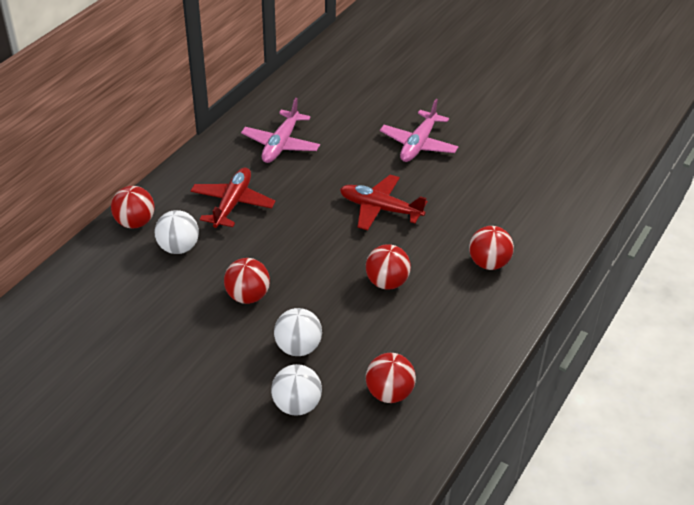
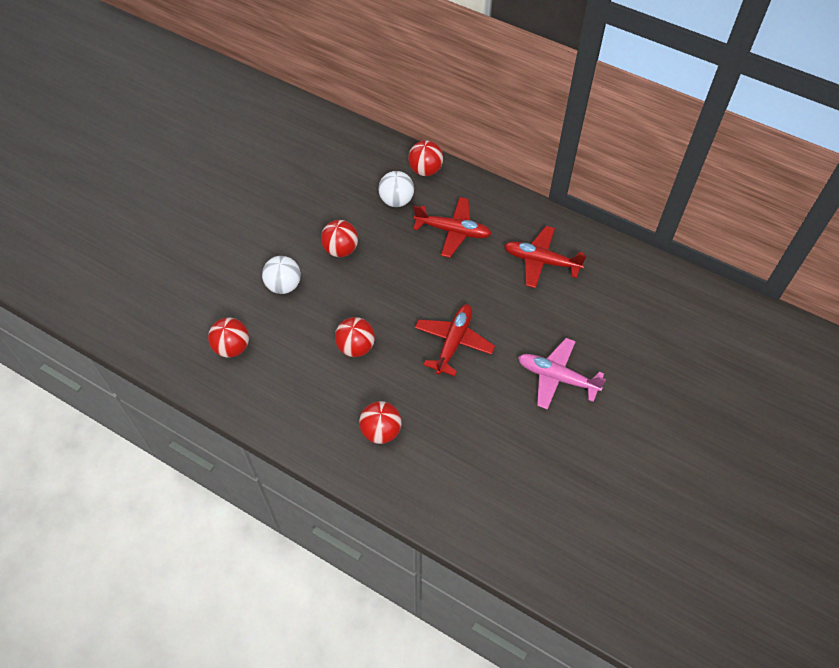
camera: 90 degrees right, 15 degrees up
(281, 144) = (541, 261): pink plane -> red plane
(297, 405) = (226, 287): white ball -> none

